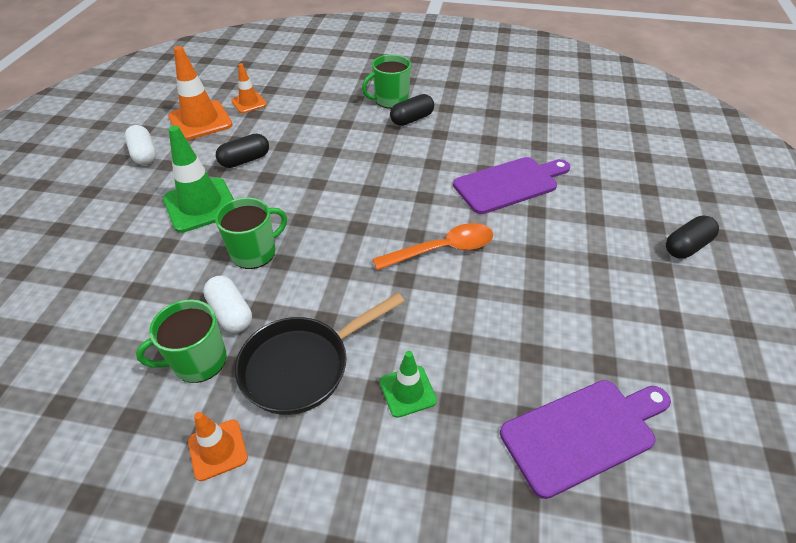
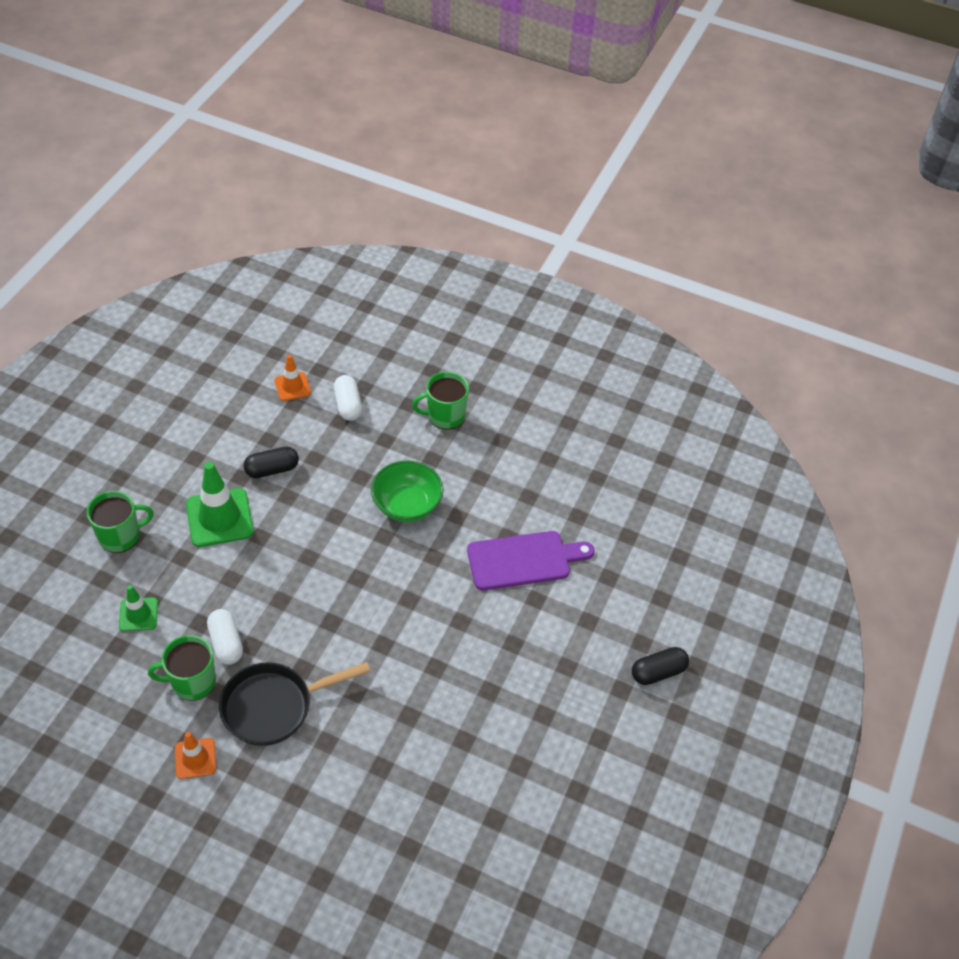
camera: 10 degrees right, 5 degrees up
(144, 154) = (175, 439): white capsule -> white capsule (348, 405)
(200, 121) = (237, 403): orange traffic cone -> none
(254, 252) = (258, 584): green mug -> green mug (120, 536)
(382, 164) = (407, 505): none -> green bowl
(407, 391) = (350, 748): green traffic cone -> green traffic cone (138, 614)
(412, 119) = (458, 449): black capsule -> none
(442, 249) = (428, 621): orange spoon -> none
(582, 433) = (473, 815): purple cutting board -> none

